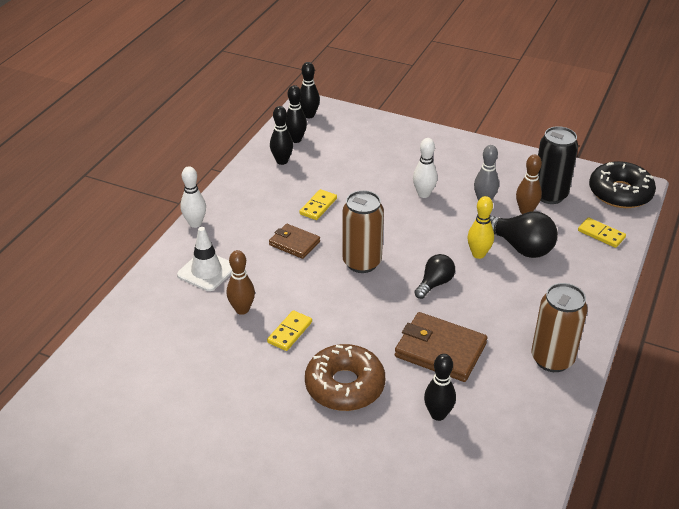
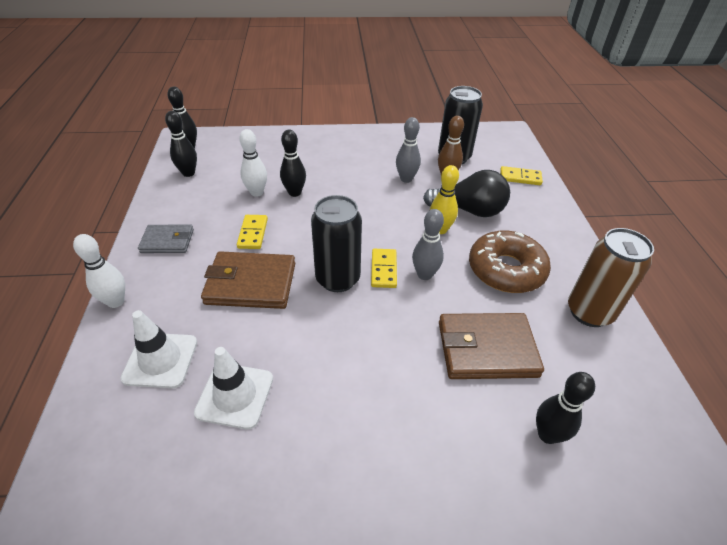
camera: 30 degrees left, 5 degrees up
(242, 309) = (235, 395): brown bowling pin -> white traffic cone
(251, 192) = (167, 241): none -> grey wallet
(282, 161) = (185, 198): black bowling pin -> black bowling pin (294, 193)
(290, 332) = (312, 401): yellow domino -> yellow domino (384, 270)
(294, 243) = (251, 283): brown wallet -> brown wallet, size x1.64
(345, 385) = (423, 447): brown donut -> brown donut (506, 270)
(362, 262) = (337, 279): brown can -> black can
(423, 194) = (348, 189): white bowling pin -> white bowling pin (257, 192)
(434, 284) = (424, 275): black light bulb -> grey bowling pin
(620, 193) = (503, 140): black donut -> none

